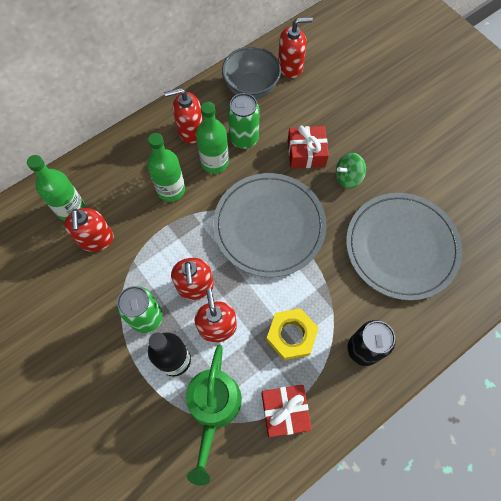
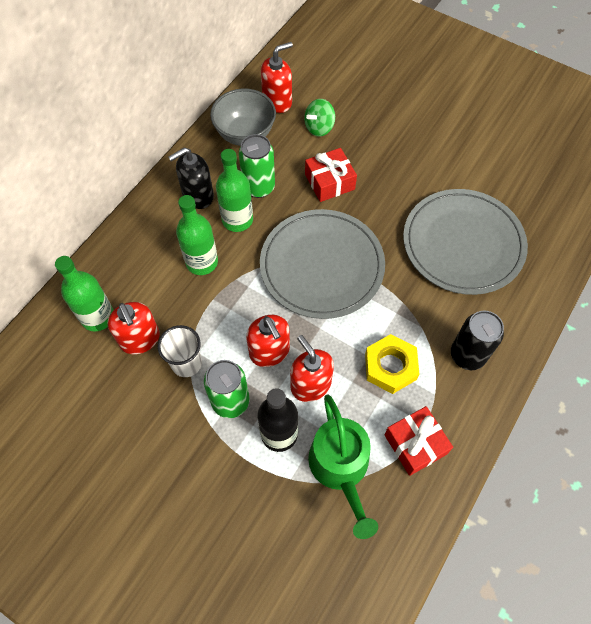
camera: 20 degrees left, 5 degrees down
(124, 272) = (186, 363): none -> white cup
(190, 130) = (198, 195): red soap dispenser -> black soap dispenser
(348, 177) = (382, 193): green spinning top -> green spinning top (319, 127)

